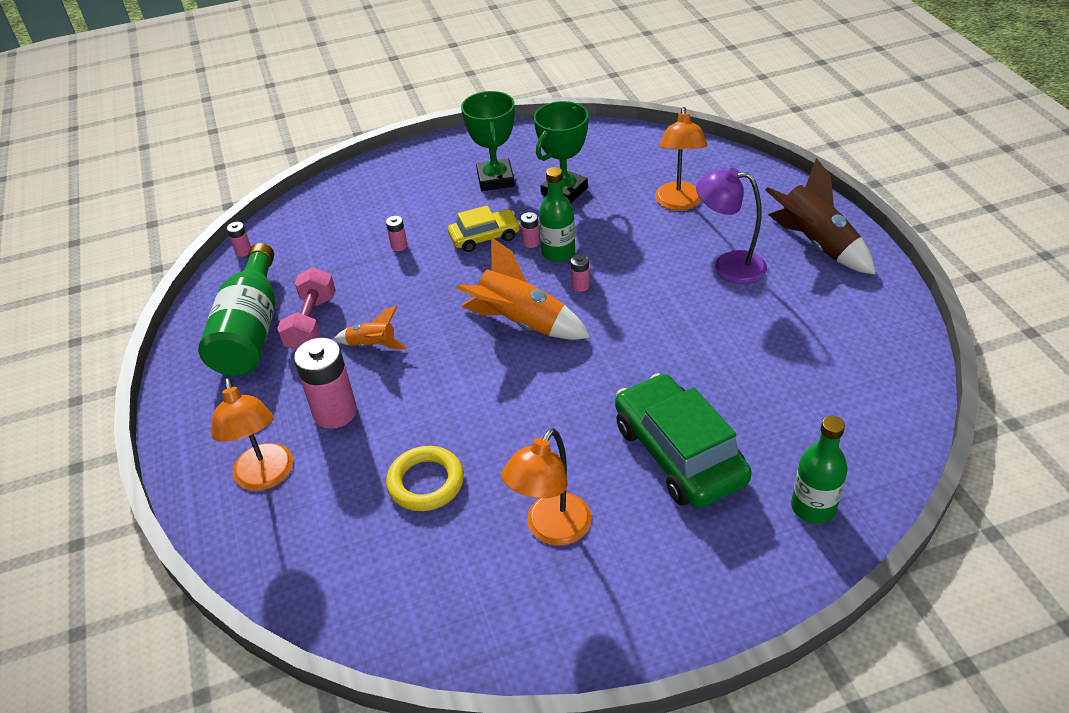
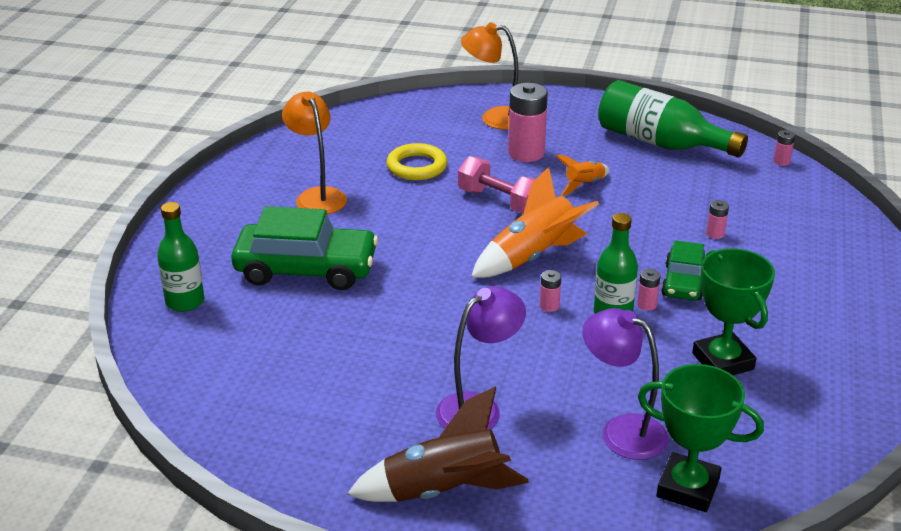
camera: 120 degrees right, 10 degrees down
(312, 323) = (642, 168): pink dumbbell -> pink dumbbell (499, 201)
(485, 237) = (683, 282): yellow car -> green car
(495, 179) = (789, 325): green trophy -> green trophy (688, 488)
(678, 203) = (621, 431): orange lamp -> purple lamp

